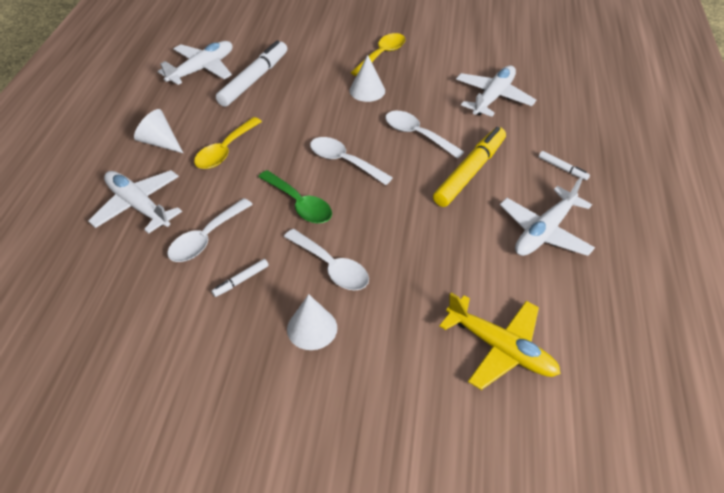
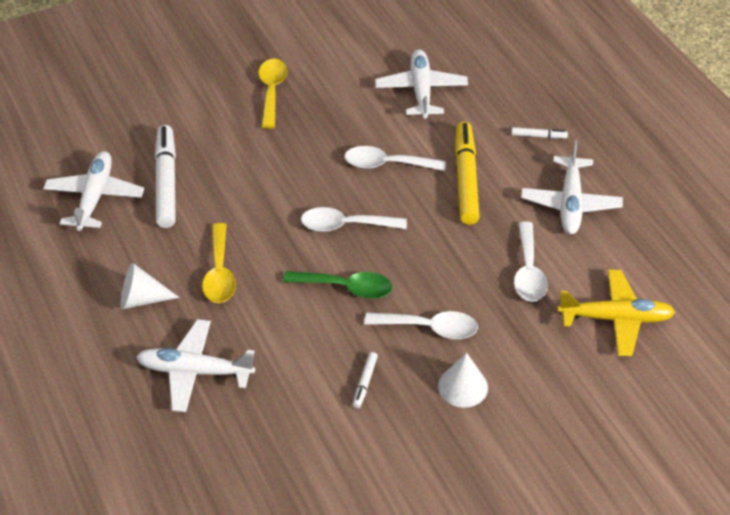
camera: 35 degrees left, 0 degrees up
(206, 238) = (294, 364): white spoon -> white spoon (528, 271)
(367, 90) = (296, 139): white cone -> none

